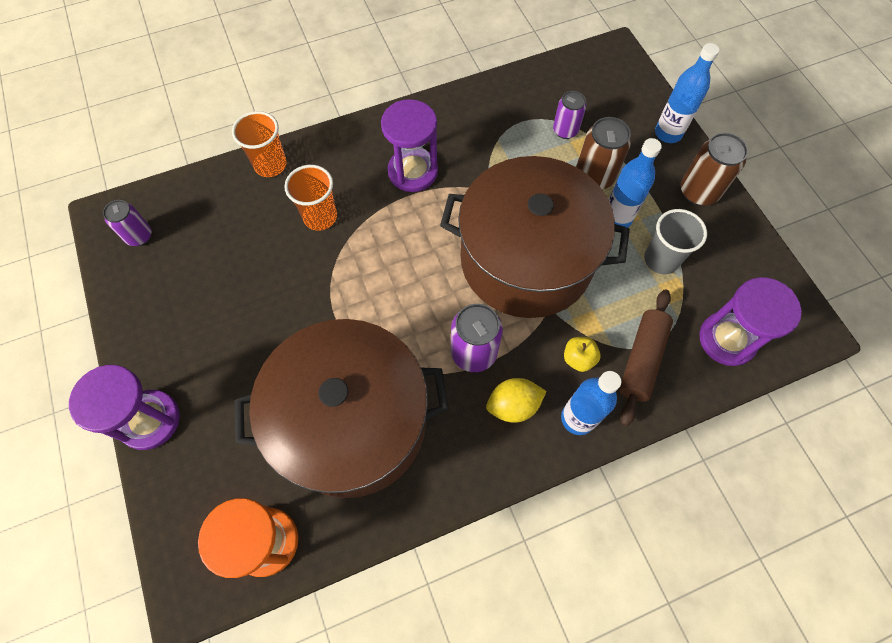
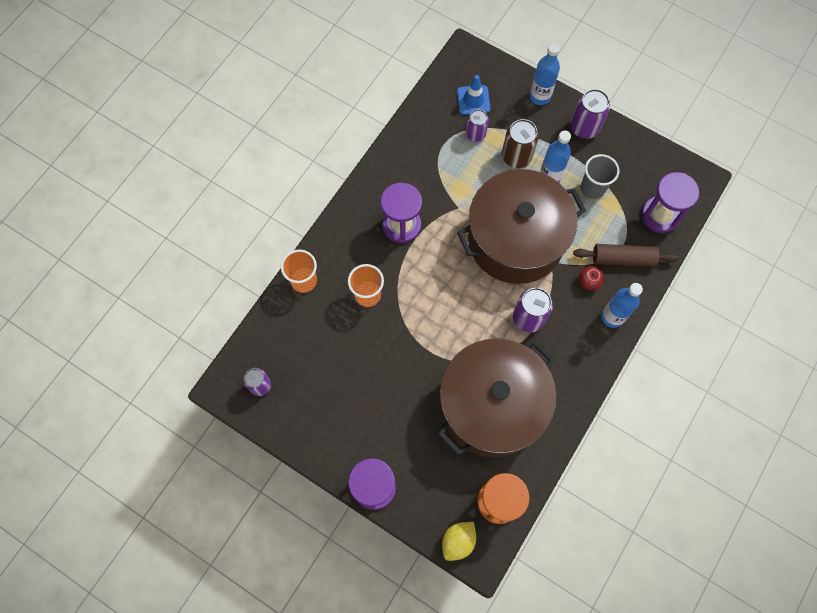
camera: 35 degrees left, 5 degrees up
(513, 405) = (573, 334): yellow lemon -> yellow lemon (458, 541)
(578, 358) = (588, 281): yellow apple -> red apple
(589, 98) = (473, 100): none -> blue traffic cone
(641, 359) = (623, 259): brown rolling pin -> brown rolling pin turned 75 degrees counterclockwise
(698, 192) = (584, 128): brown can -> purple can

